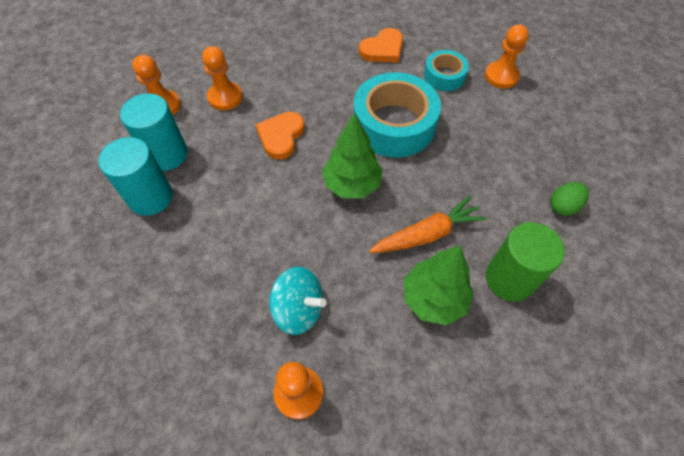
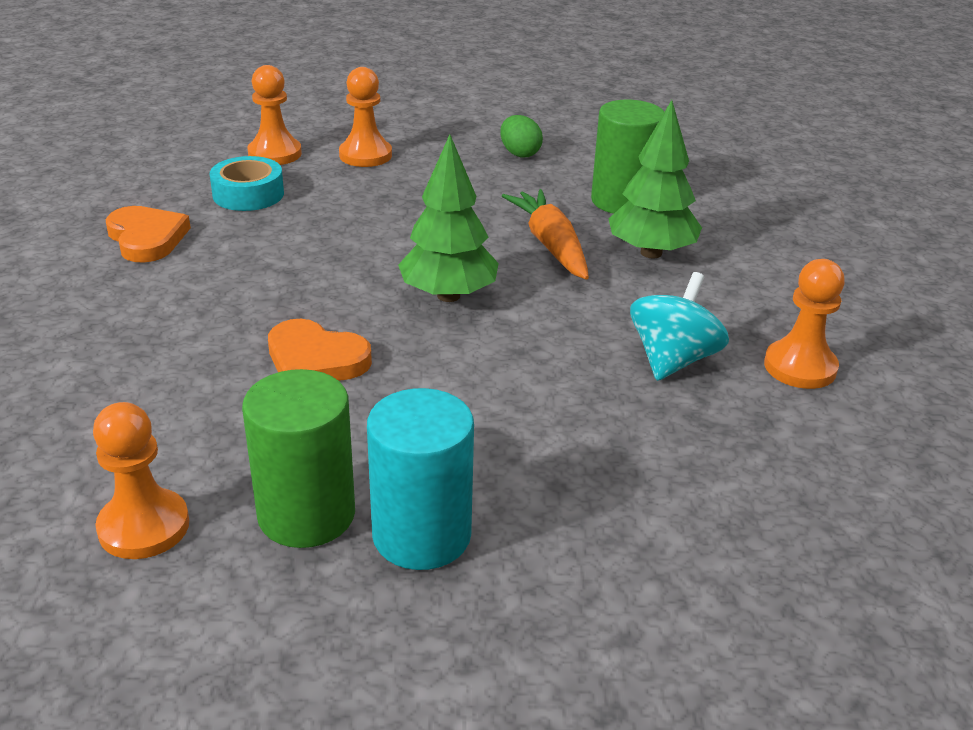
camera: 85 degrees left, 25 degrees down
(167, 154) = (306, 514): turquoise cylinder -> green cylinder
(225, 97) = (169, 428): orange pawn -> orange pawn (365, 155)
(394, 124) = (334, 247): turquoise tape -> none

